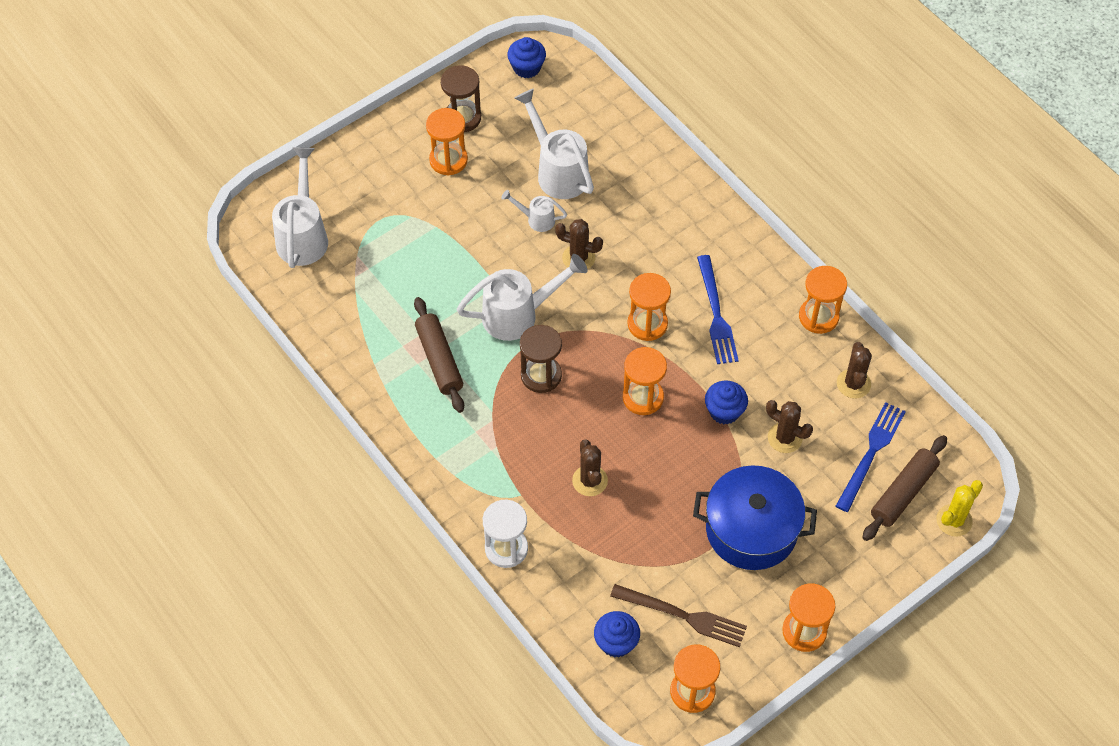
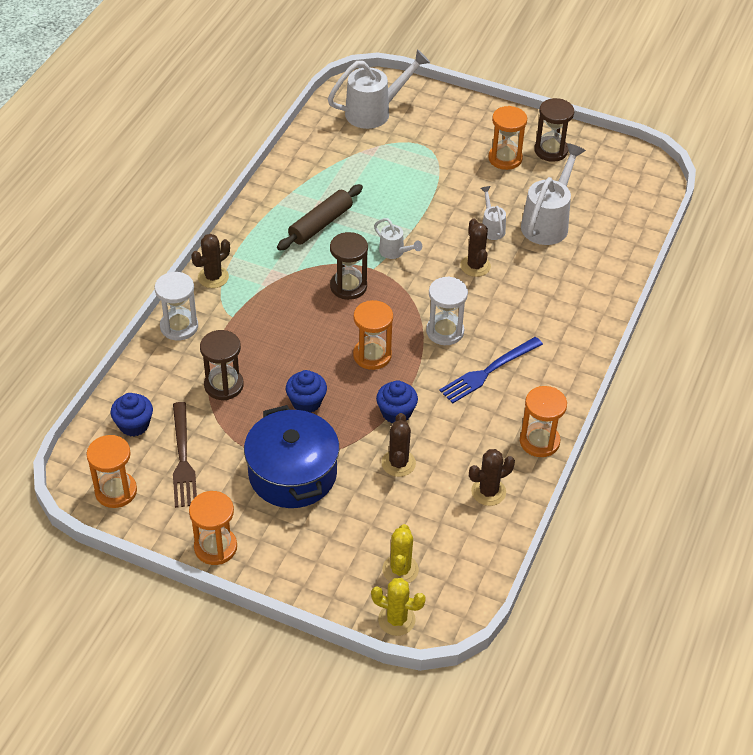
camera: 60 degrees right, 10 degrees down
(519, 315) = (395, 252): white watering can -> white watering can, size x0.52
(527, 68) = (631, 167): blue cupcake -> blue cupcake (306, 402)
(590, 481) = (272, 352): brown cactus -> brown cactus (213, 277)
(609, 541) = (224, 385): none -> brown hourglass
(647, 324) = (445, 331): orange hourglass -> white hourglass
(871, 454) = (424, 531): blue fork -> none
(903, 493) = (400, 570): brown rolling pin -> yellow cactus

